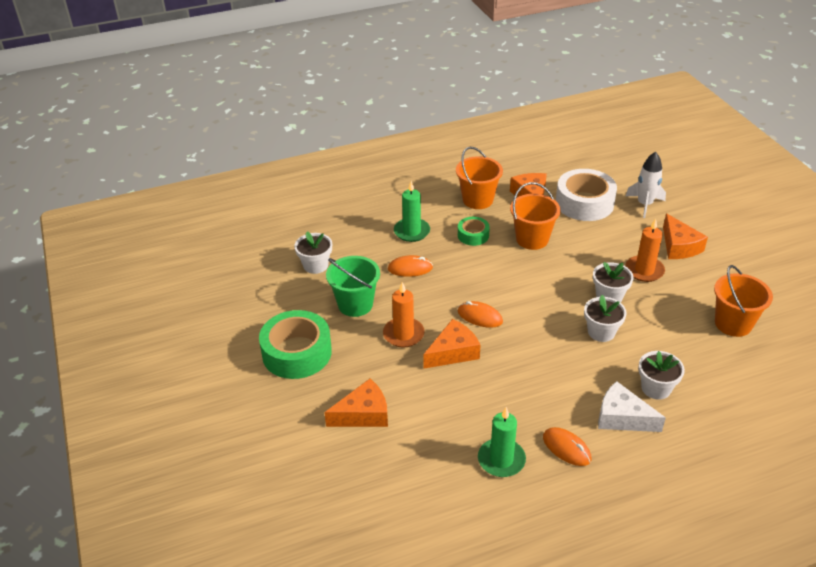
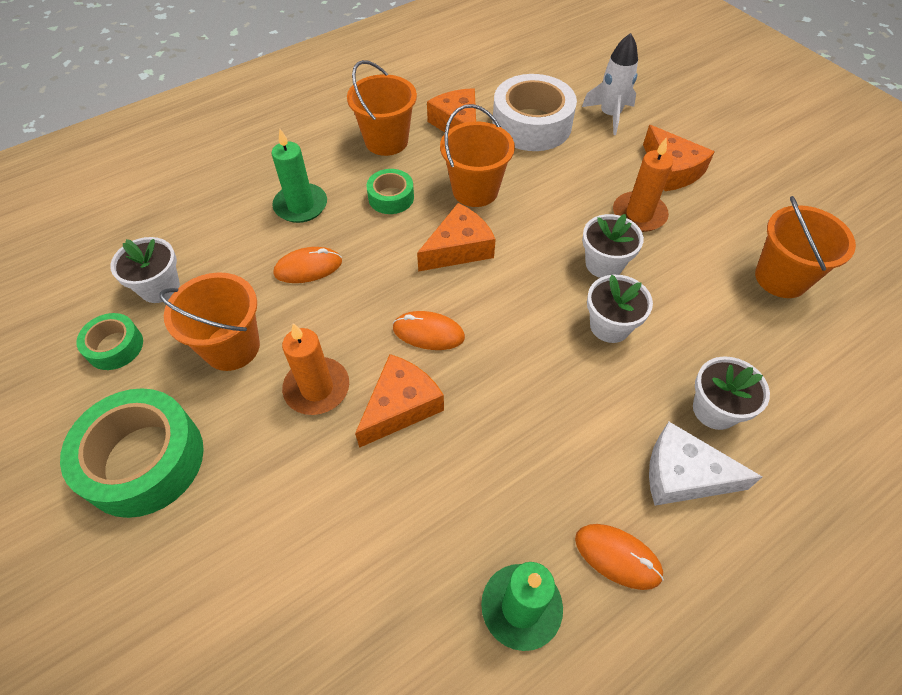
camera: 15 degrees left, 15 degrees up
(285, 293) = (115, 347): none -> green tape
(355, 304) = (232, 347): green bucket -> orange bucket
(363, 414) = (274, 564): orange cheese -> orange cheese (458, 248)

